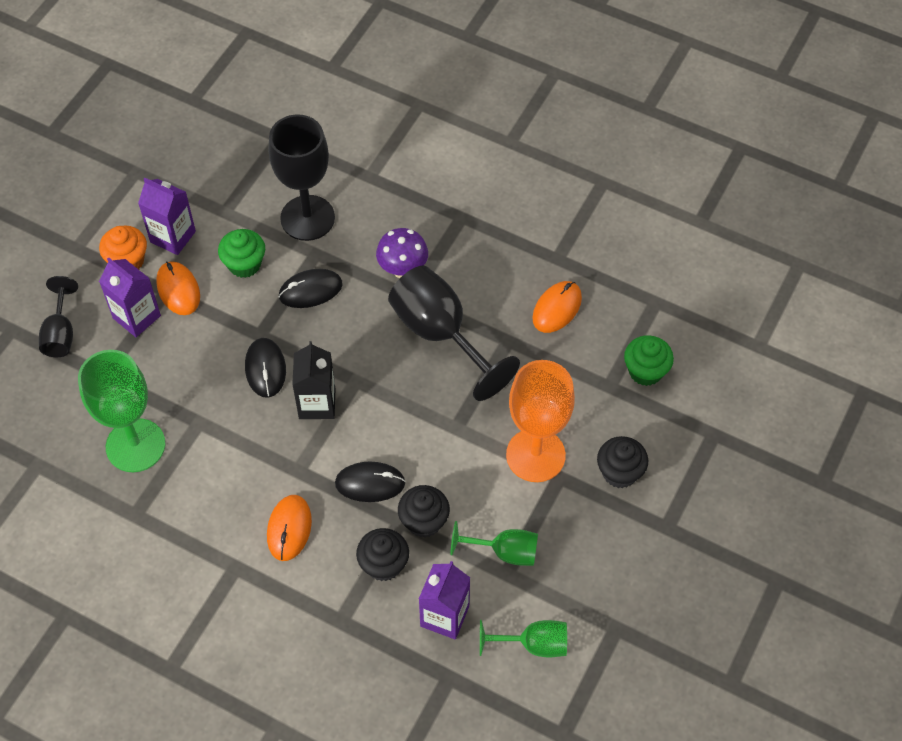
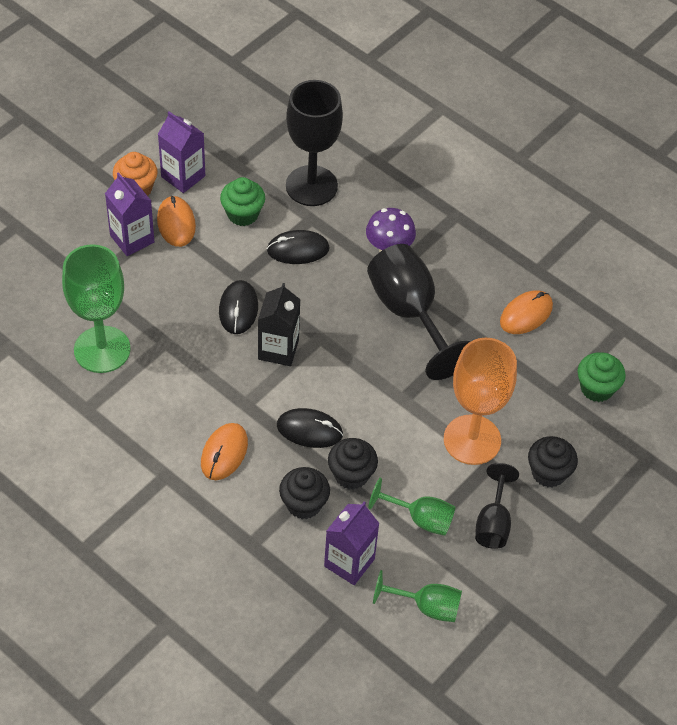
camera: 10 degrees right, 5 degrees down
(60, 333) = (59, 238): black goblet -> black goblet (493, 523)

